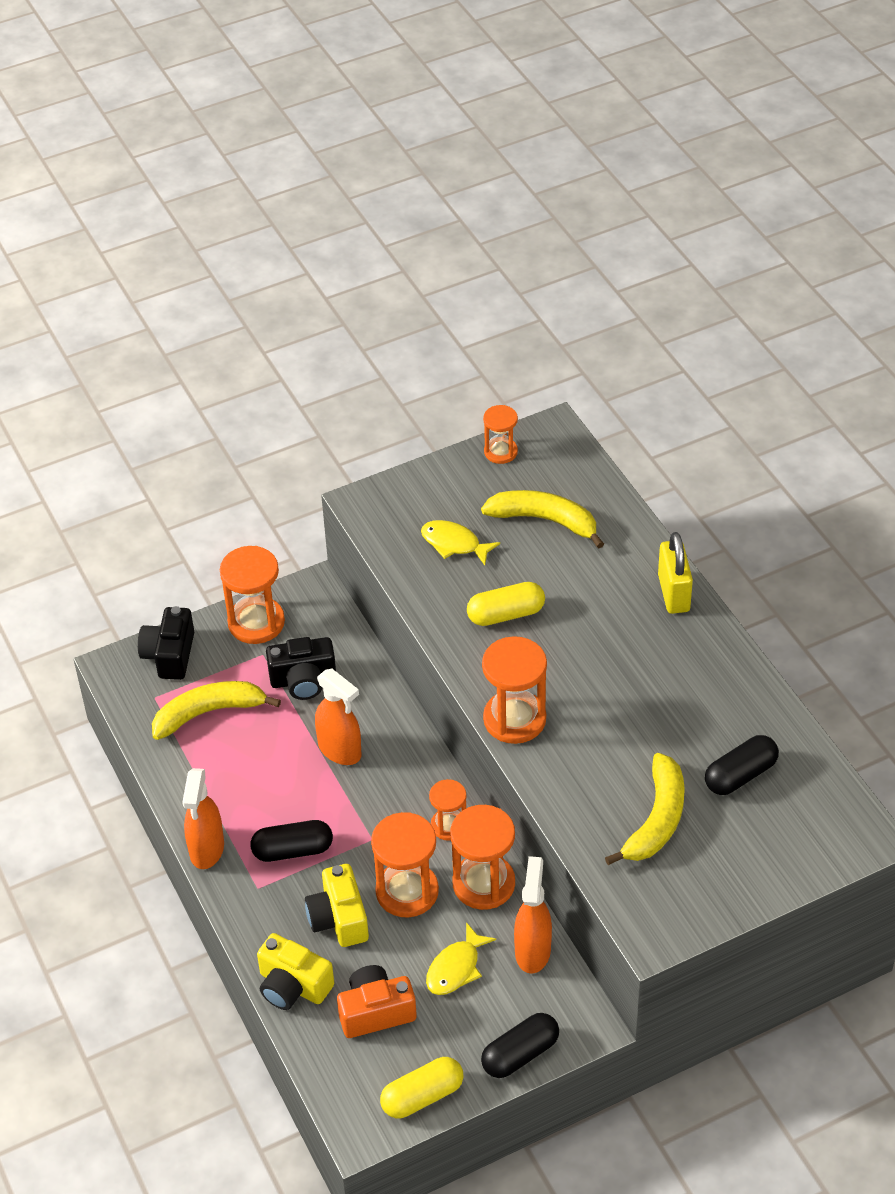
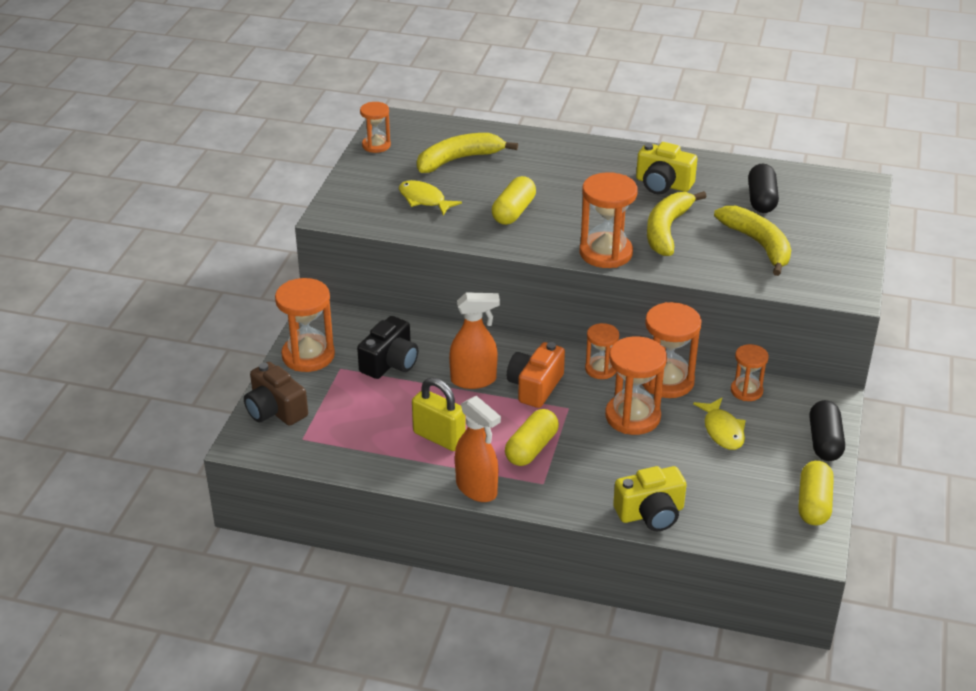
camera: 50 degrees left, 10 degrees down
(169, 655) = (275, 410): black camera -> brown camera
(208, 713) = (355, 420): yellow banana -> yellow banana (666, 230)
(293, 850) = (531, 448): black capsule -> yellow capsule
(339, 918) = (618, 459): yellow camera -> yellow camera (663, 184)
(376, 1012) = (718, 486): orange camera -> orange camera (535, 386)
(454, 544) = (424, 200): yellow fish -> yellow fish turned 60 degrees clockwise
(532, 951) = (746, 391): orange spray bottle -> orange hourglass
(673, 593) = (587, 149): yellow padlock -> yellow padlock (439, 437)

